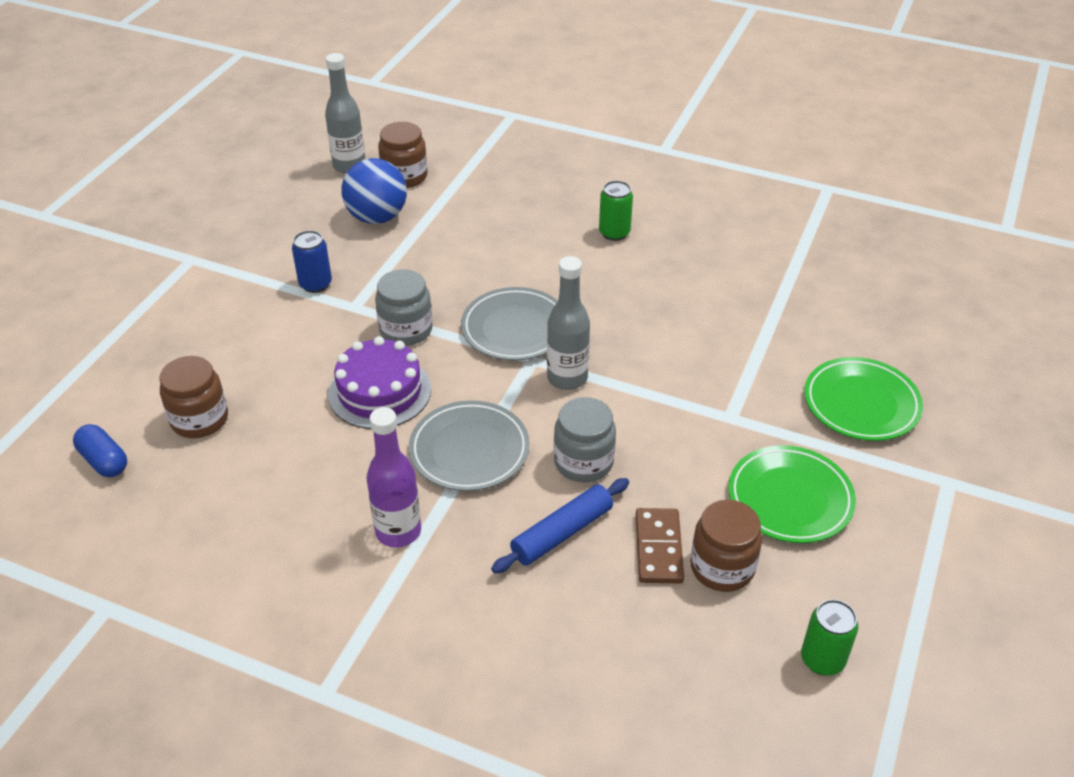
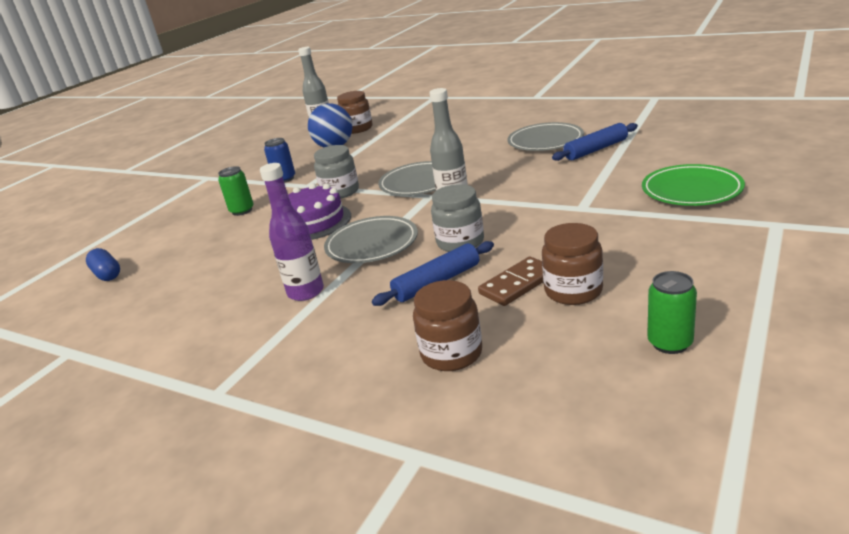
camera: 10 degrees right, 15 degrees down
(199, 419) = (182, 248): brown jar -> brown jar (451, 353)
(614, 233) = (497, 134): green can -> green can (242, 211)
(658, 548) = (517, 284): brown domino -> brown domino turned 45 degrees clockwise
(681, 264) = (545, 141): none -> grey plate
(748, 296) = (596, 149): none -> blue rolling pin
(790, 498) = (633, 246): green plate -> none

